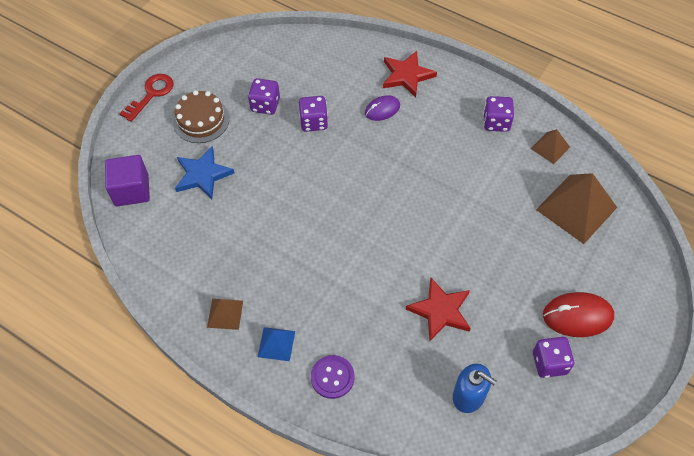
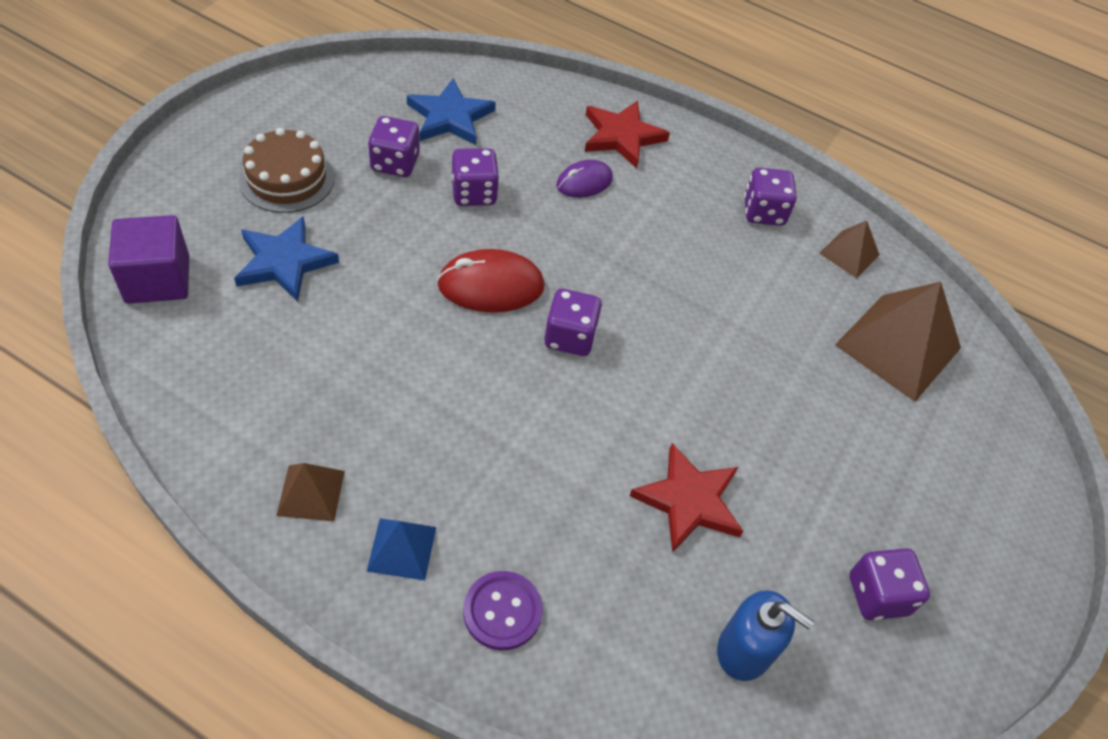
camera: 10 degrees left, 5 degrees down
(151, 94) = (205, 134): red key -> none
(298, 70) = (450, 117): none -> blue star
(372, 213) = (570, 337): none -> purple dice
(577, 316) = (916, 517): red mouse -> red mouse (491, 286)

